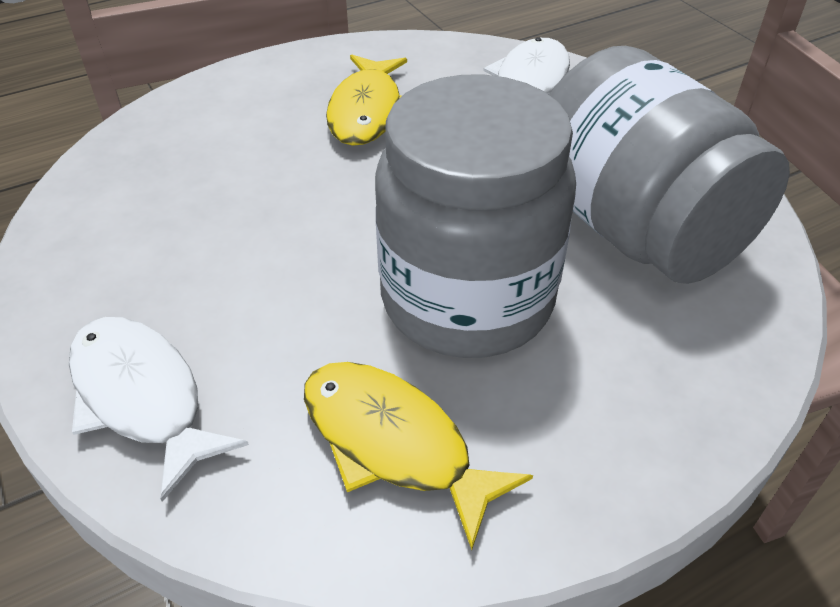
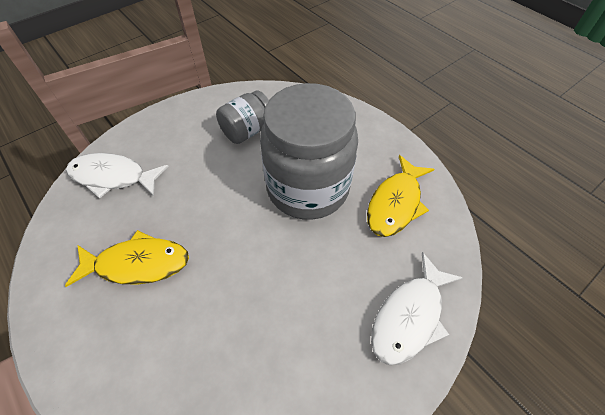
camera: 100 degrees left, 10 degrees up
(634, 228) = (247, 131): grey jar -> grey jar, size x0.51

